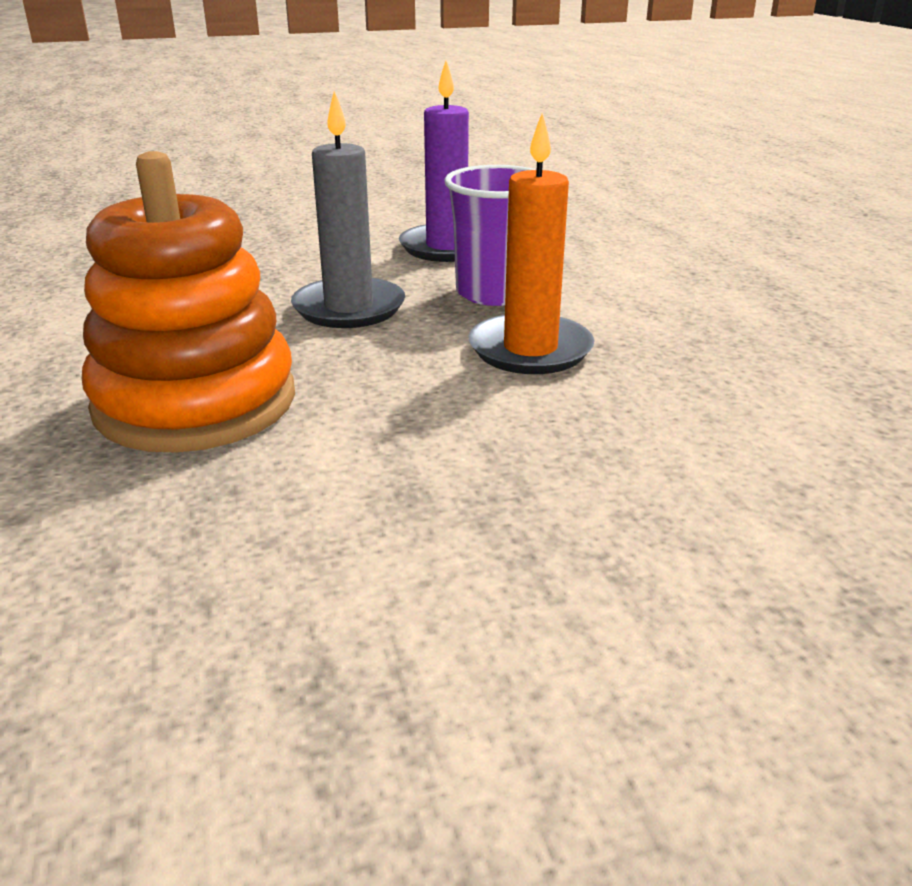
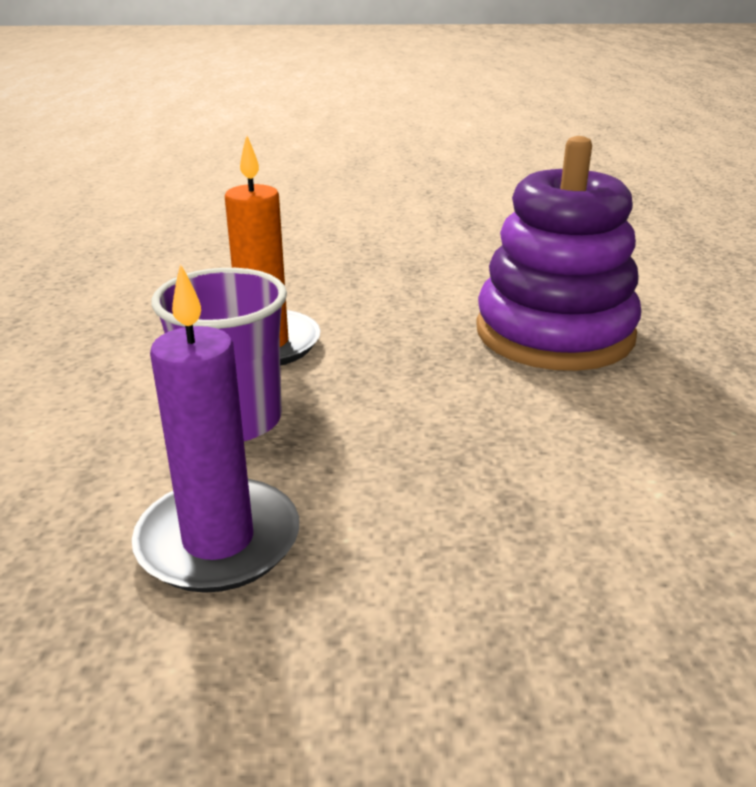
camera: 165 degrees left, 0 degrees up
(196, 402) = (554, 333): orange stacking toy -> purple stacking toy
(349, 308) = (413, 420): grey candle -> none

